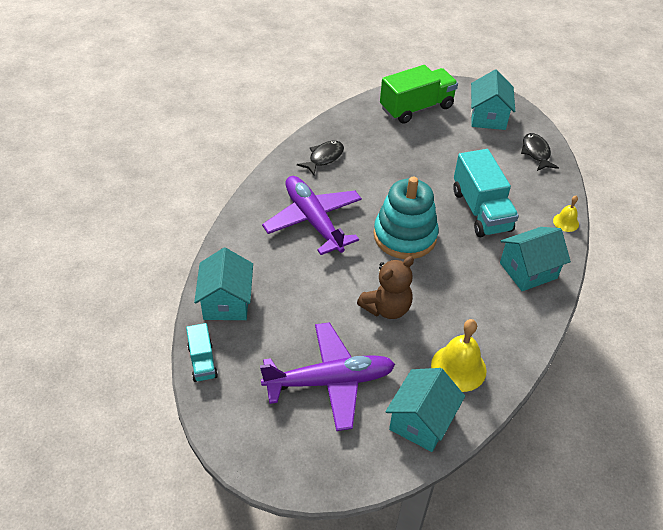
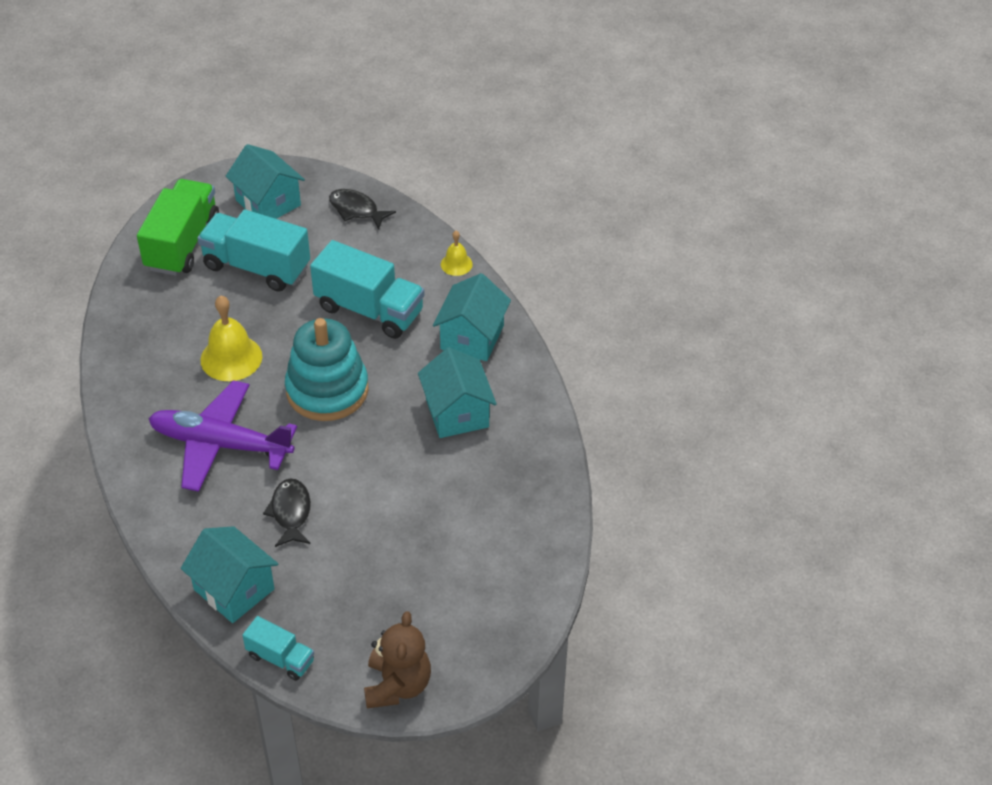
camera: 45 degrees left, 0 degrees up
(324, 158) = (150, 371): black fish -> black fish (291, 512)
(330, 381) = (415, 575): purple plane -> none
(386, 308) = (389, 471): brown teddy bear -> brown teddy bear (397, 685)
(421, 421) = (526, 542): turquoise house -> turquoise house (457, 413)
(442, 145) = (257, 267): none -> turquoise truck
(458, 368) = (507, 472): yellow bell -> yellow bell (231, 358)

